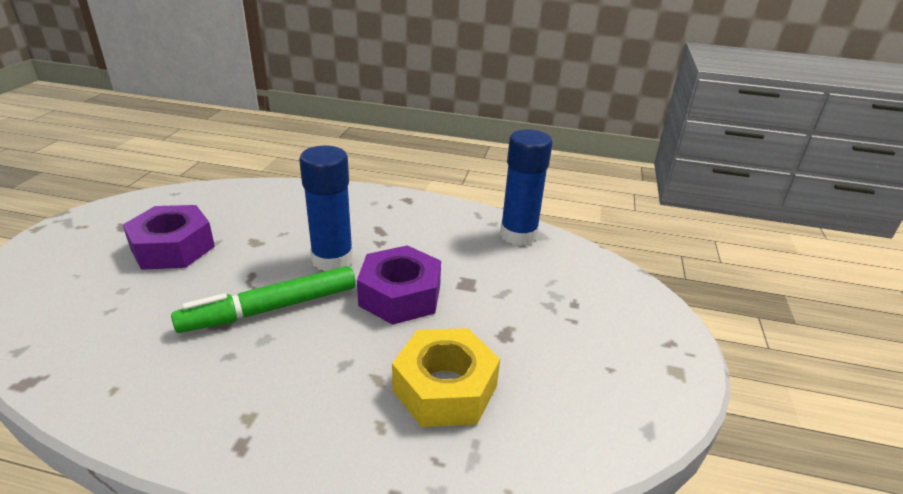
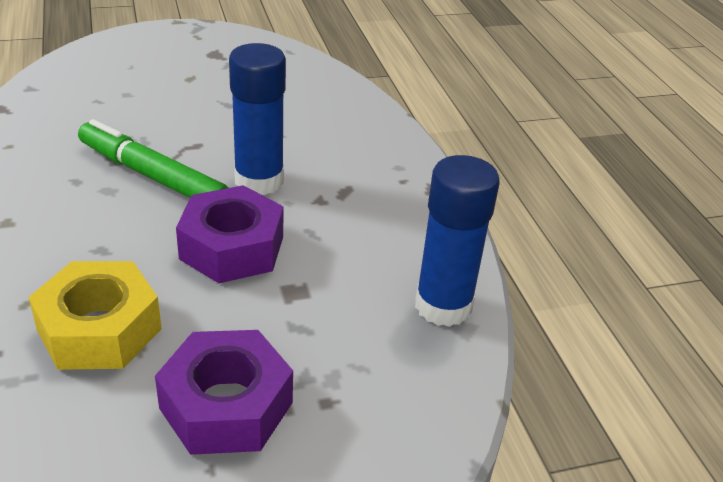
camera: 60 degrees right, 5 degrees up
(173, 248) = (202, 89): purple nut -> purple nut (226, 405)

